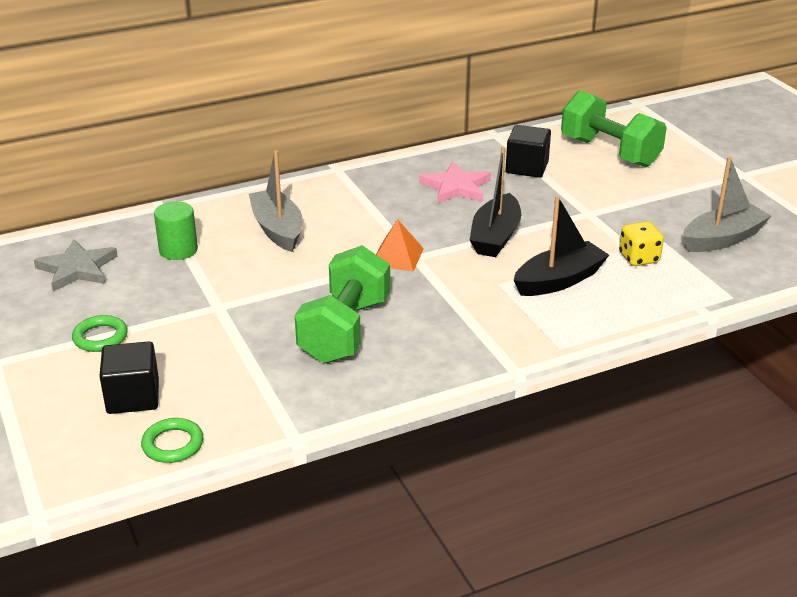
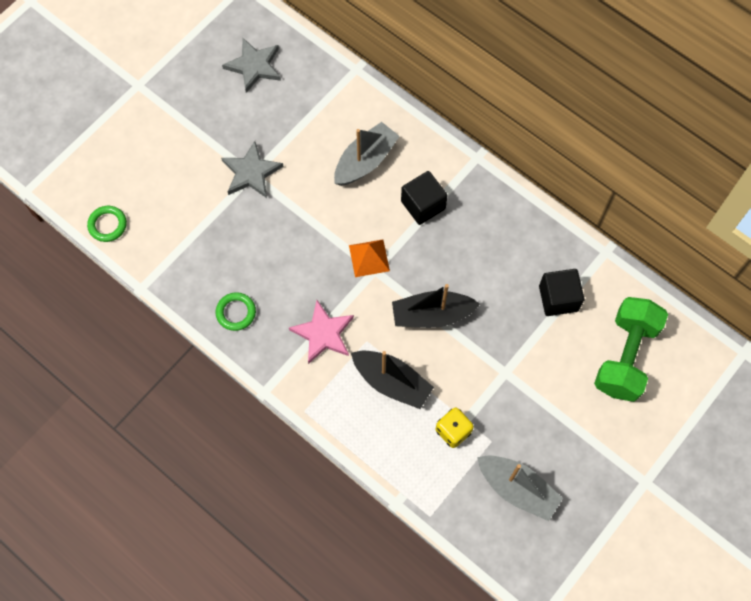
camera: 65 degrees right, 35 degrees up
(100, 337) = (188, 126): green ring -> green ring (236, 312)
(133, 397) = (140, 179): black cube -> black cube (423, 205)
(178, 250) = (306, 113): green cylinder -> none
(215, 307) = (251, 172): none -> grey star
(345, 330) = (261, 265): green dumbbell -> none
(456, 187) = (494, 257): pink star -> pink star (323, 333)

